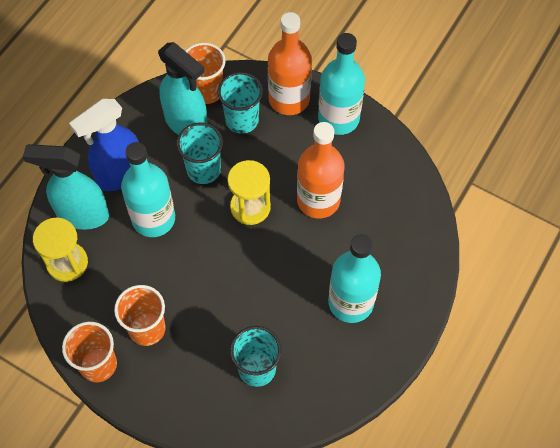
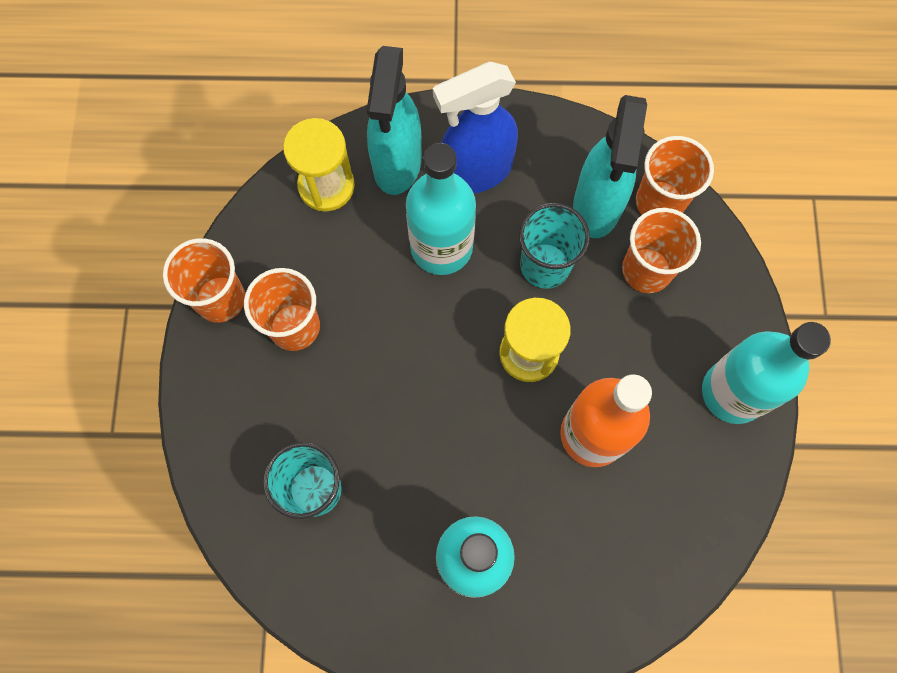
camera: 60 degrees right, 10 degrees up
(82, 215) = (397, 164): turquoise spray bottle -> turquoise spray bottle turned 150 degrees counterclockwise
(119, 174) = (476, 172): blue spray bottle -> blue spray bottle turned 45 degrees counterclockwise
(242, 120) = (646, 270): turquoise cup -> orange cup
(289, 99) = (718, 311): orange bottle -> none

